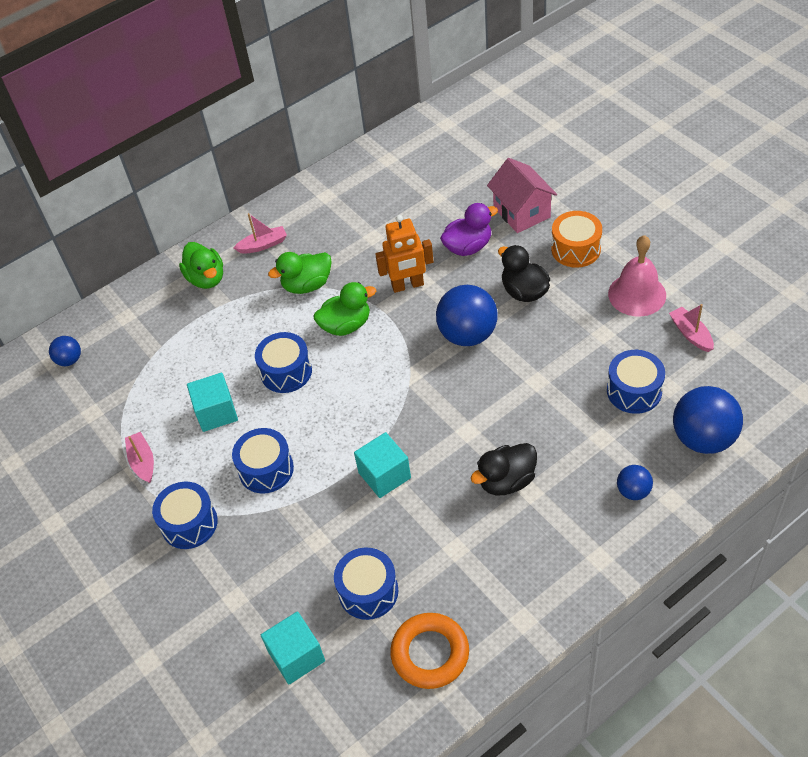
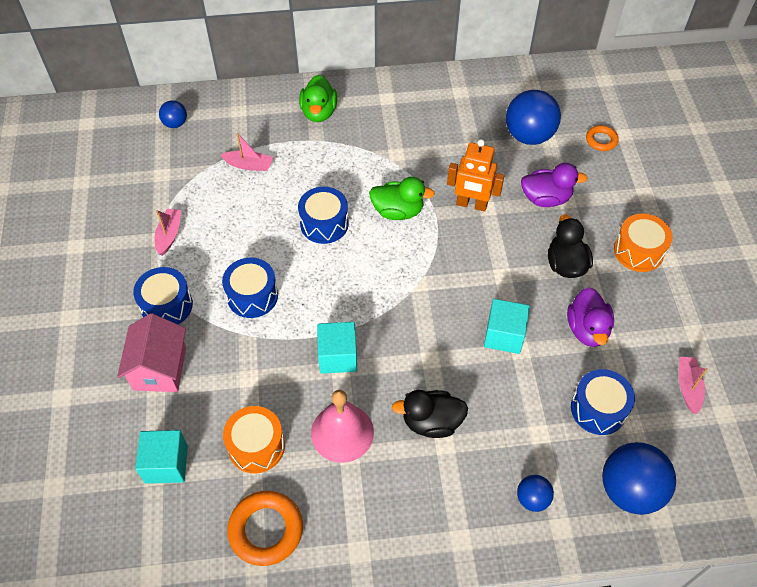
camera: 25 degrees right, 5 degrees up
(216, 412) = (249, 227): turquoise cube -> turquoise cube (504, 335)
(263, 245) = (381, 107): pink boat -> pink boat (249, 165)
(307, 285) = (391, 160): green duck -> none
(368, 591) = (256, 446): blue drum -> orange drum
(467, 335) = (490, 275): blue ball -> blue ball (529, 136)
(480, 175) = (601, 140): none -> orange ring
(521, 212) = (614, 192): pink house -> pink house (159, 368)
(580, 334) = (587, 329): none -> purple duck
(637, 294) = (664, 322): pink bell -> pink bell (342, 432)

